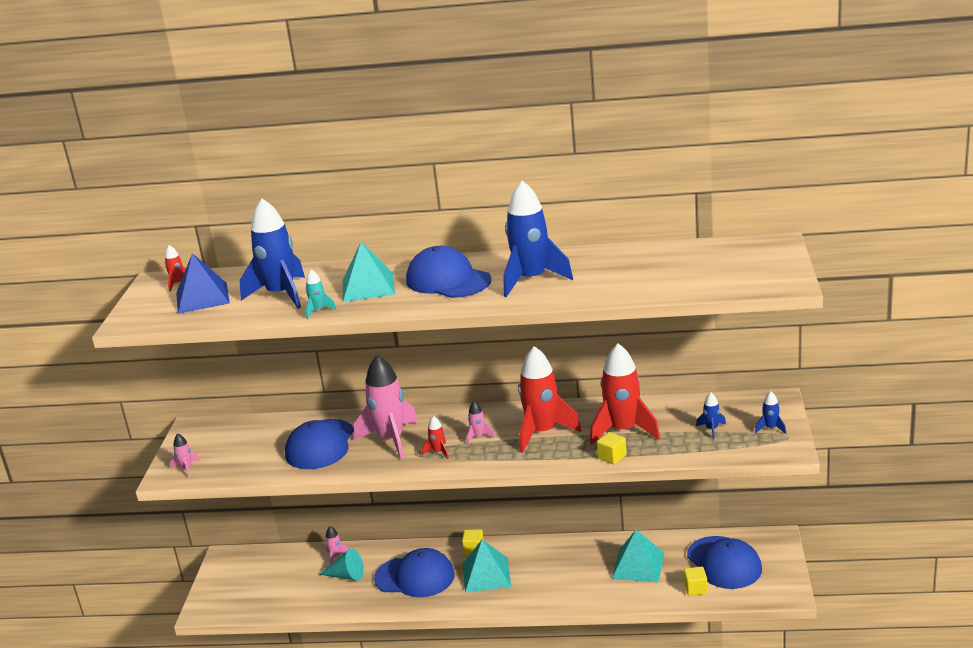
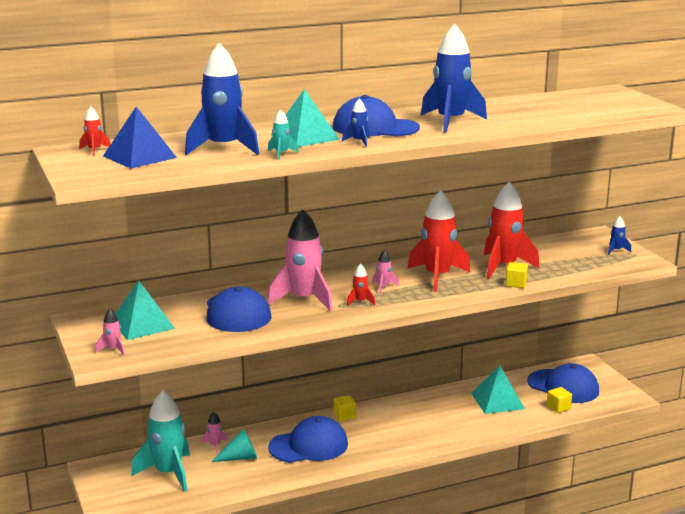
camera: 30 degrees left, 5 degrees down
(276, 578) = (168, 473): none -> turquoise rocket
(486, 575) = (374, 431): turquoise pyramid -> turquoise pyramid (142, 324)
(711, 429) = (573, 257): blue rocket -> blue rocket (359, 142)

